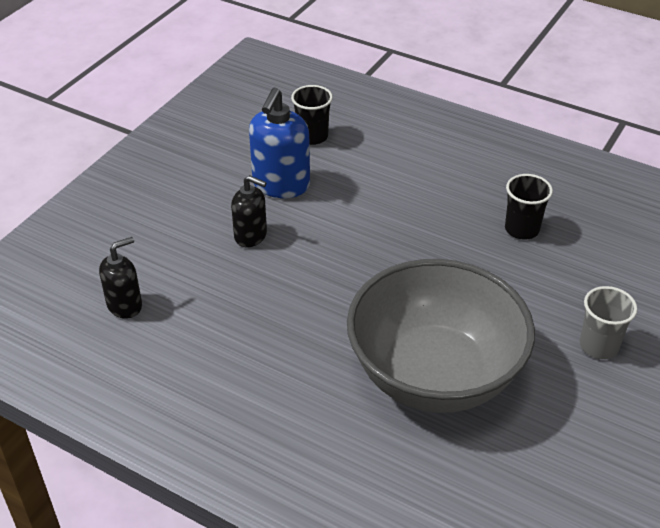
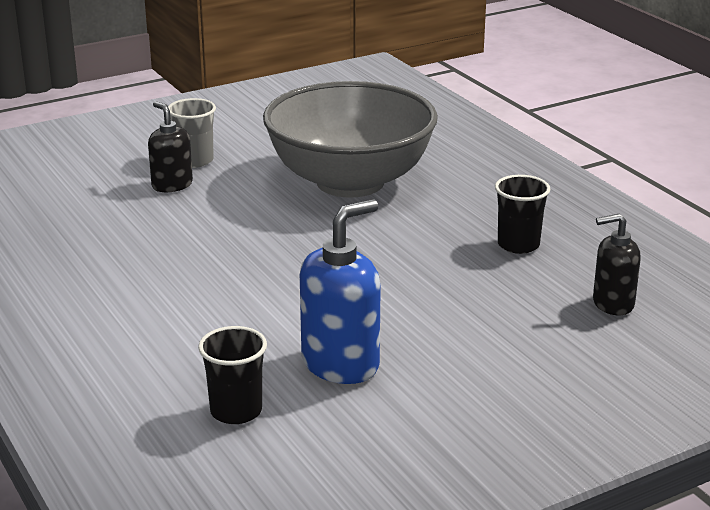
camera: 150 degrees left, 15 degrees down
(251, 236) = (426, 322): black soap dispenser -> black soap dispenser (172, 185)
(522, 229) = (130, 241): black cup -> black cup (518, 245)

